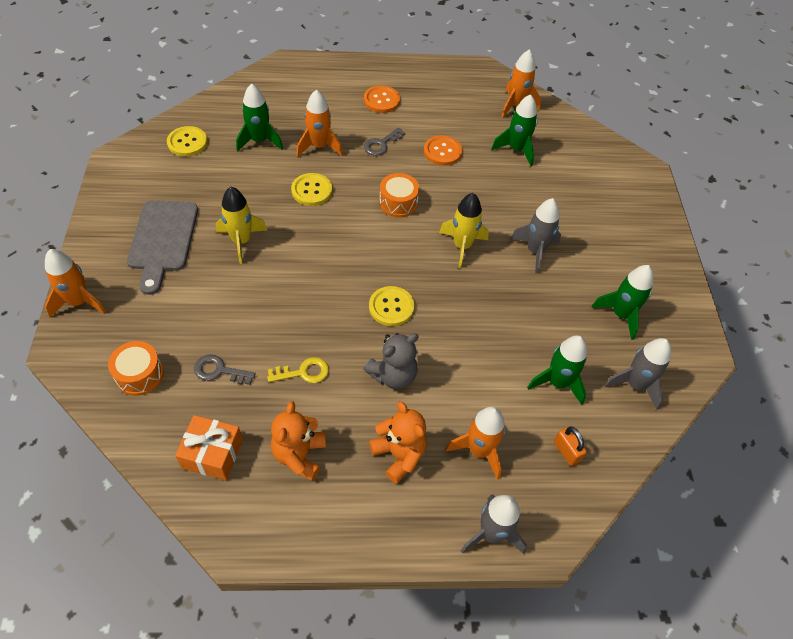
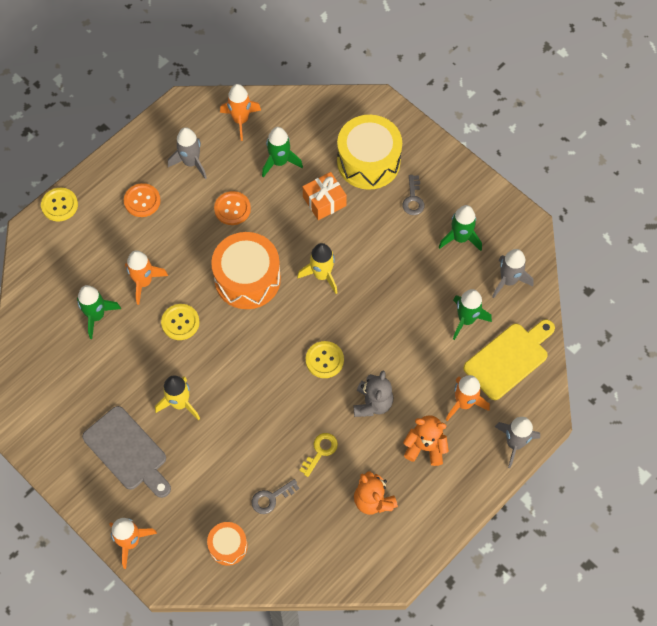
camera: 40 degrees left, 10 degrees up
(187, 142) = (47, 365): yellow button -> yellow button (59, 205)
(212, 454) = (326, 546): orange gift -> orange gift (324, 201)
(381, 144) = (184, 240): grey key -> grey key (413, 199)
(398, 203) = (247, 279): orange drum -> orange drum, size x1.88
(535, 251) = (369, 237): grey rocket -> grey rocket (191, 162)
(566, 451) = (509, 359): orange padlock -> yellow cutting board
(593, 201) = (368, 161): none -> yellow drum

